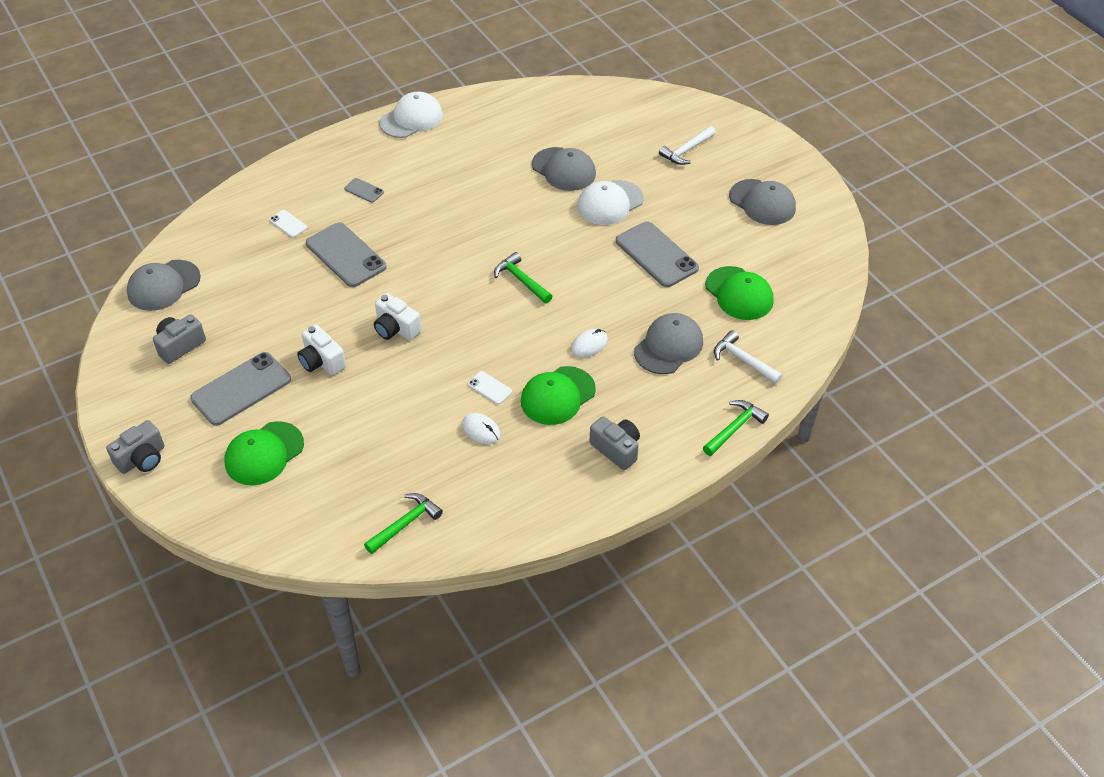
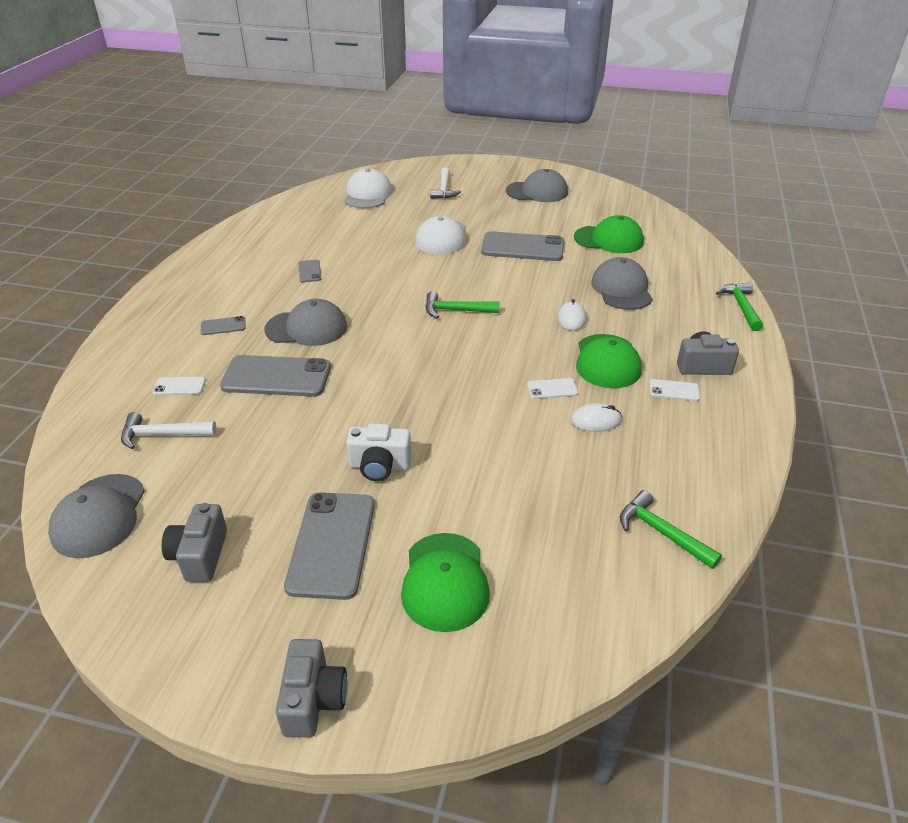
camera: 45 degrees left, 10 degrees down
(396, 328) = (408, 399): white camera -> none
(405, 523) = (661, 532): green hammer -> green hammer turned 45 degrees counterclockwise
(411, 119) = (195, 263): white cap -> white cap (368, 194)
(473, 176) = (309, 271): none -> grey phone
(564, 169) = (376, 236): grey cap -> grey cap (306, 328)
(565, 450) = (674, 390): none -> white phone
(743, 360) = (676, 270): white hammer -> white hammer (162, 435)

